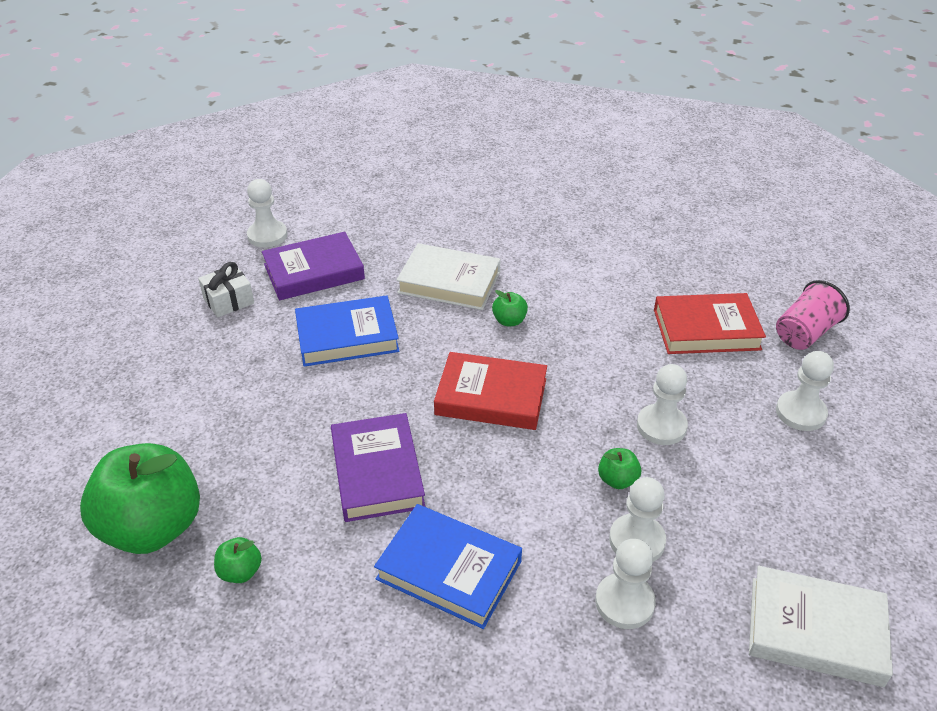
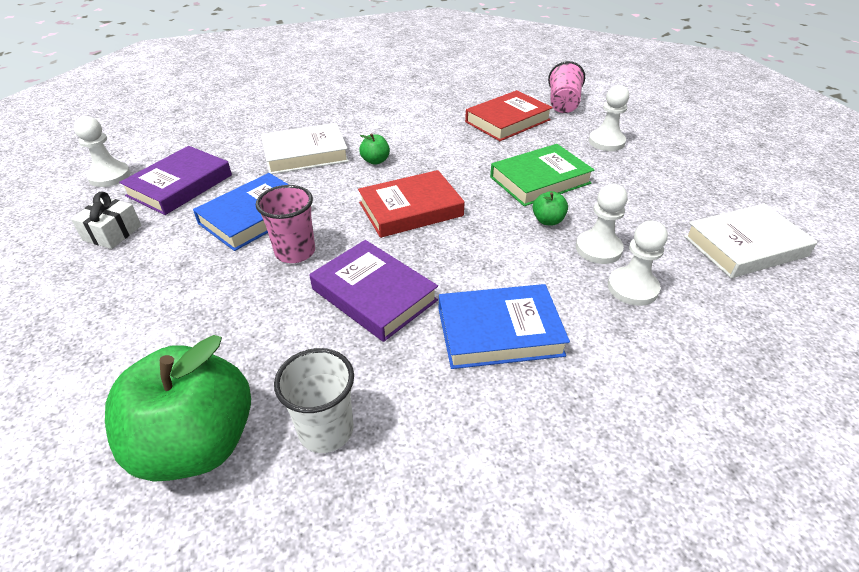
camera: 35 degrees left, 0 degrees up
(240, 572) = (326, 430): green apple -> white cup
(350, 393) = (295, 252): none -> pink cup
(661, 426) = (540, 180): white pawn -> green book

